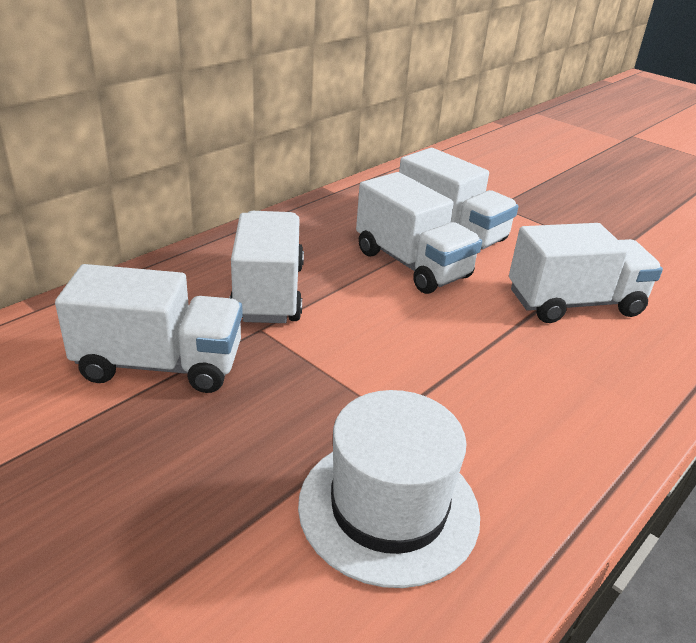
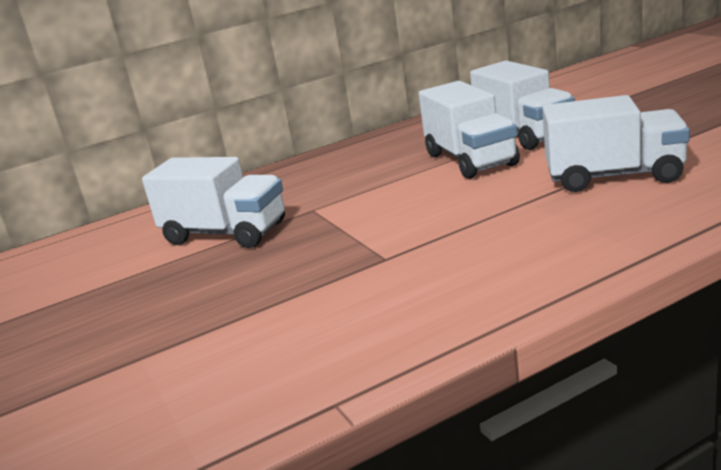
camera: 25 degrees right, 10 degrees down
(268, 293) = (333, 187): white truck -> none
(388, 508) = (346, 311): white hat -> none

